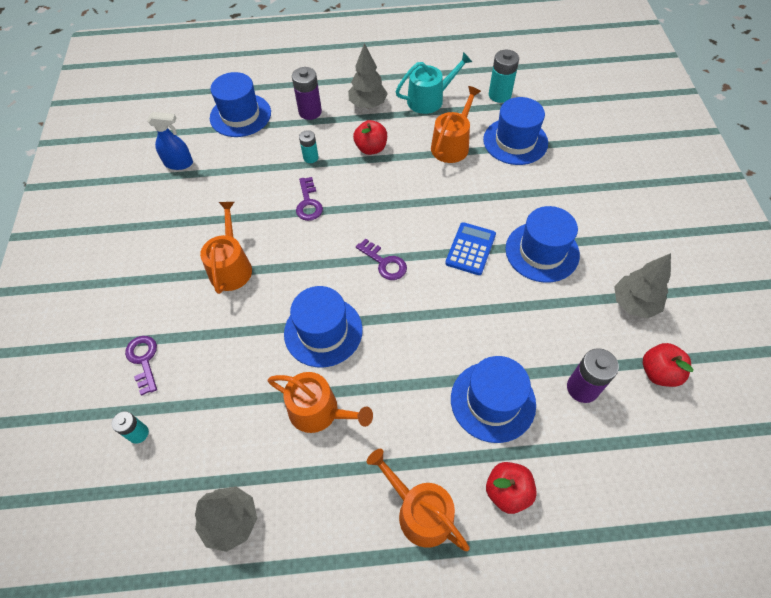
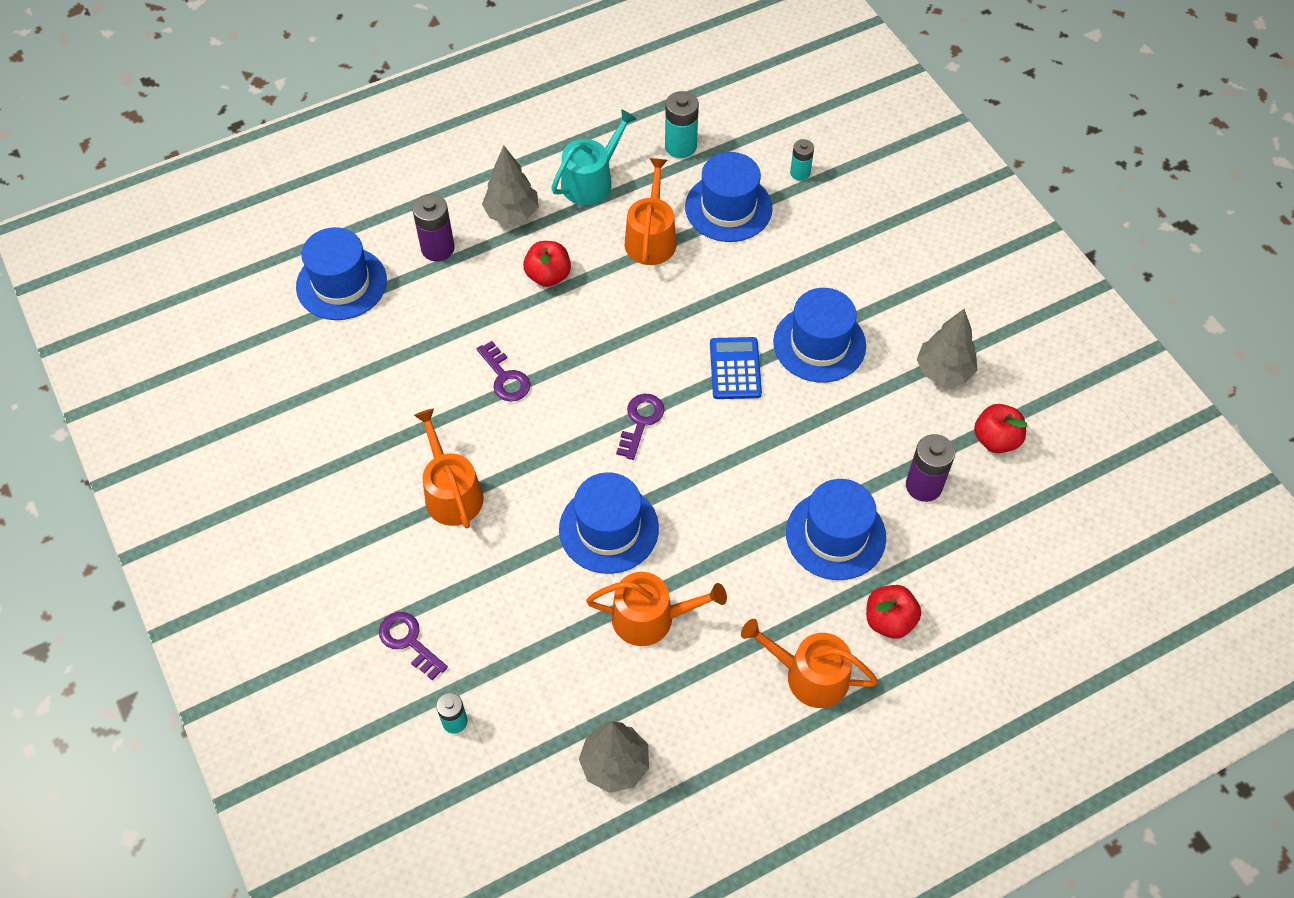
camera: 25 degrees left, 0 degrees up
(179, 163) = (296, 380): blue spray bottle -> none
(311, 158) = (474, 314): turquoise battery -> turquoise battery (800, 173)
(384, 263) = (641, 421): purple key -> purple key turned 90 degrees counterclockwise

